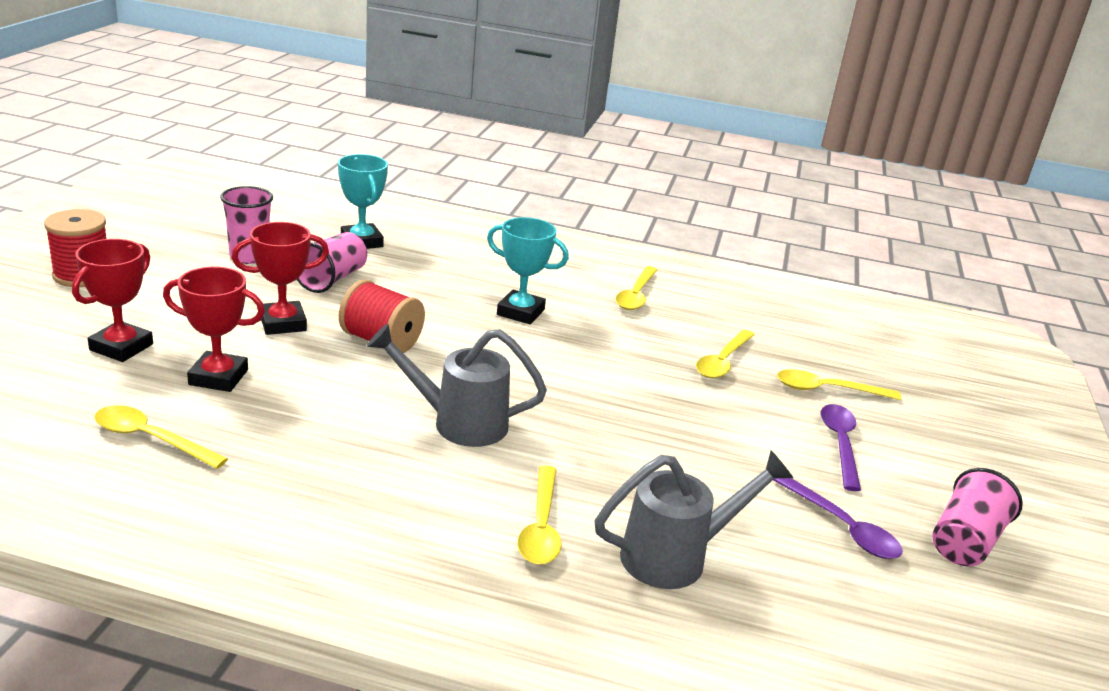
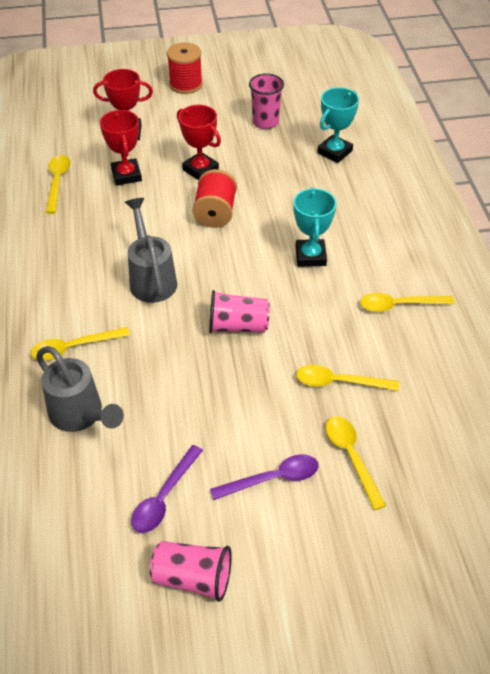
camera: 70 degrees right, 20 degrees up
(331, 279) = (270, 163): pink cup -> pink cup (238, 326)

